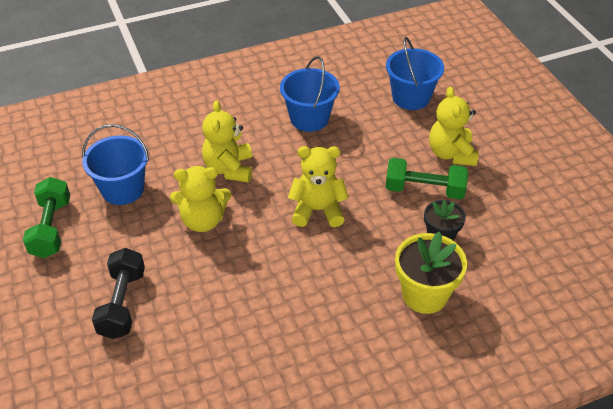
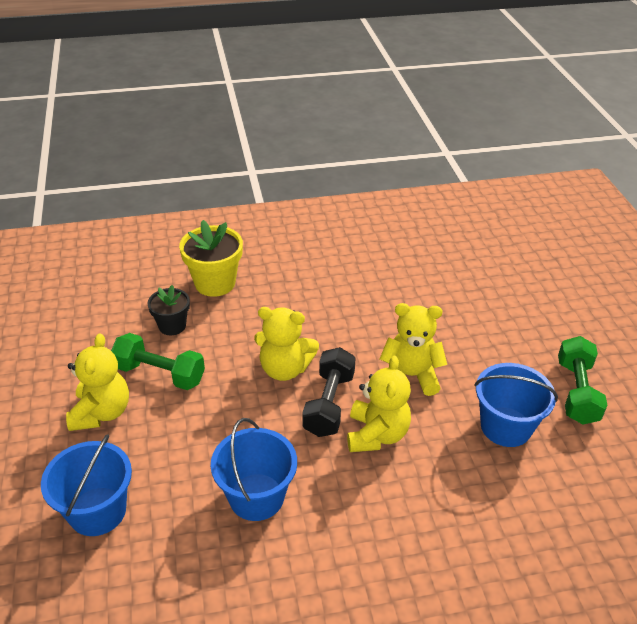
camera: 170 degrees left, 5 degrees down
(122, 303) = (485, 312): black dumbbell -> black dumbbell (329, 404)

